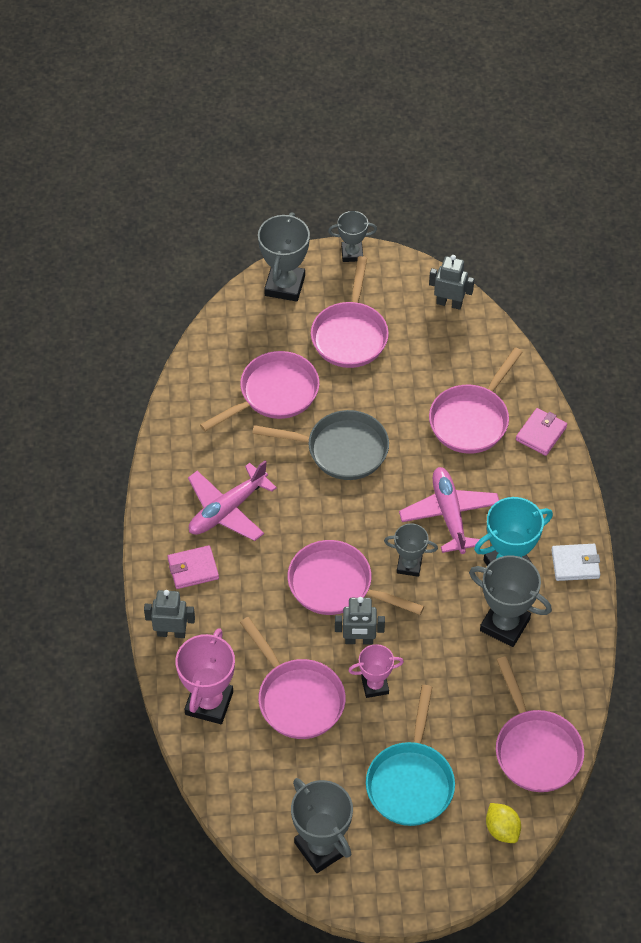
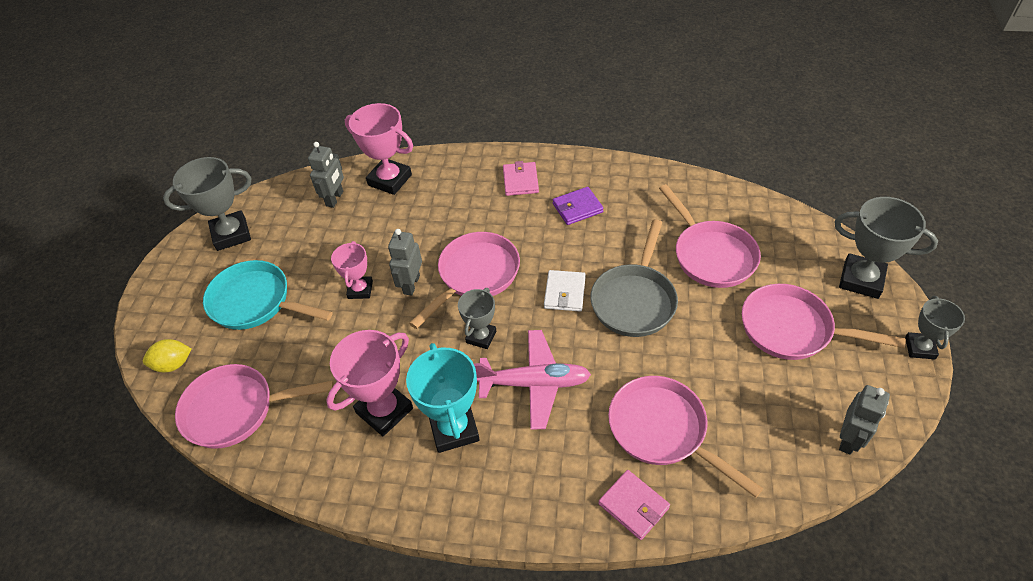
camera: 105 degrees right, 5 degrees down
(171, 632) = (462, 163): grey robot -> grey robot (335, 199)
(227, 510) = (577, 208): pink plane -> purple wallet
(297, 698) = (370, 235): pink pan -> none
(504, 625) = (384, 410): grey trophy -> pink trophy
(575, 564) = (437, 502): white wallet -> white wallet (564, 293)

